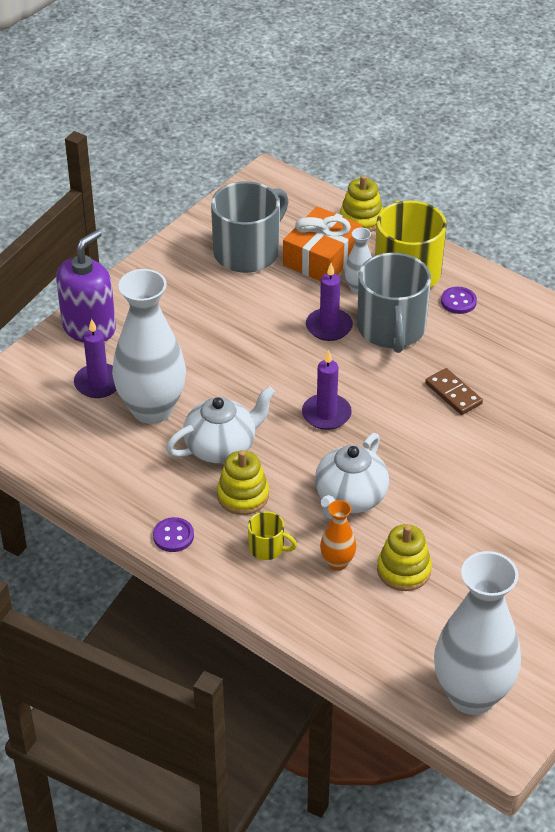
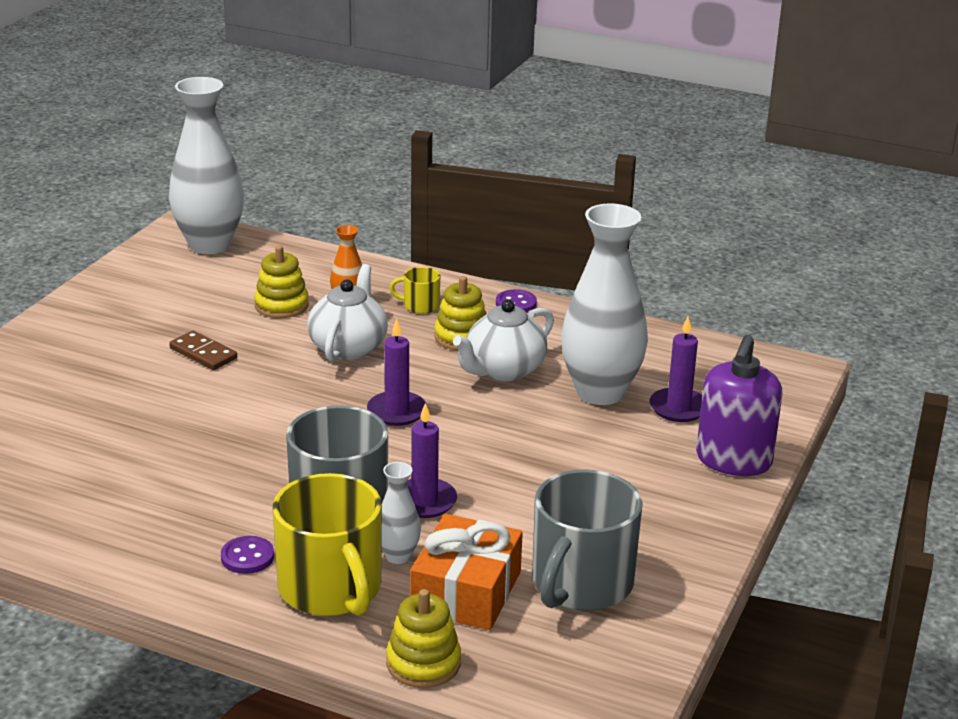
camera: 165 degrees right, 15 degrees down
(453, 394) = (245, 449): brown domino -> brown domino (203, 353)

